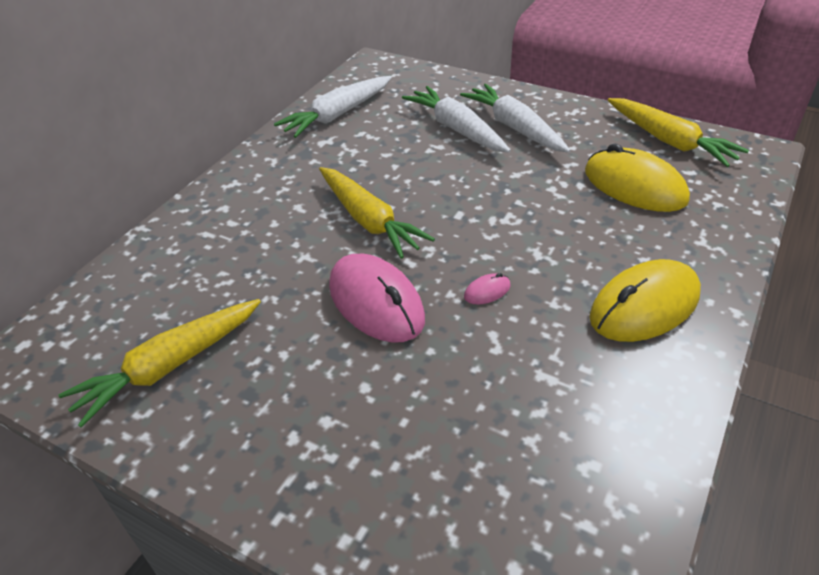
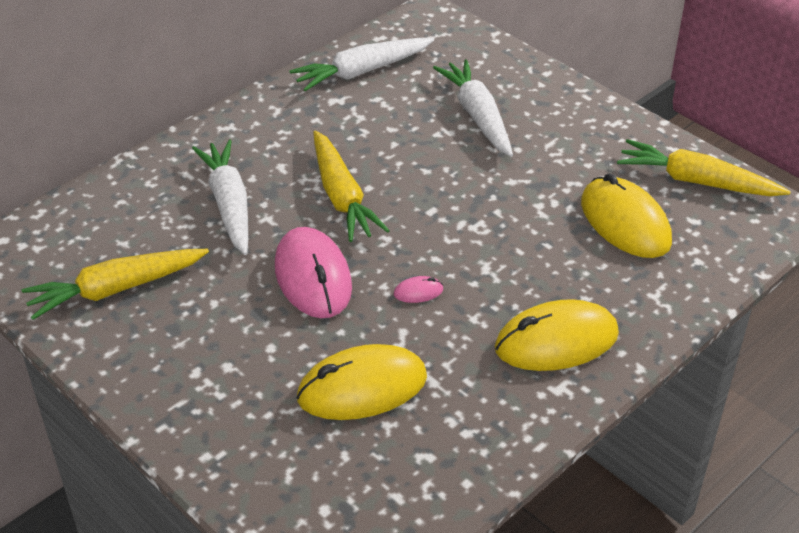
camera: 15 degrees right, 0 degrees up
(482, 405) = (362, 388): none -> yellow mouse
(514, 127) = (539, 128): white carrot -> white carrot (229, 204)
(670, 141) = (696, 181): yellow carrot -> yellow carrot turned 135 degrees clockwise

